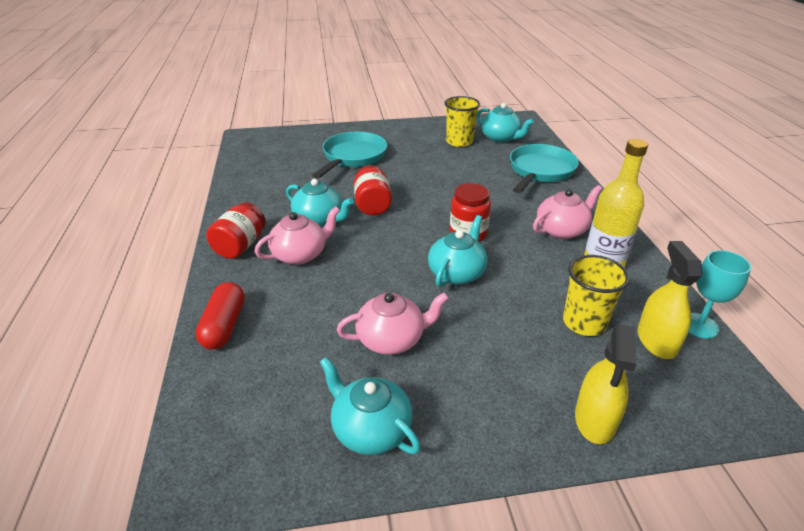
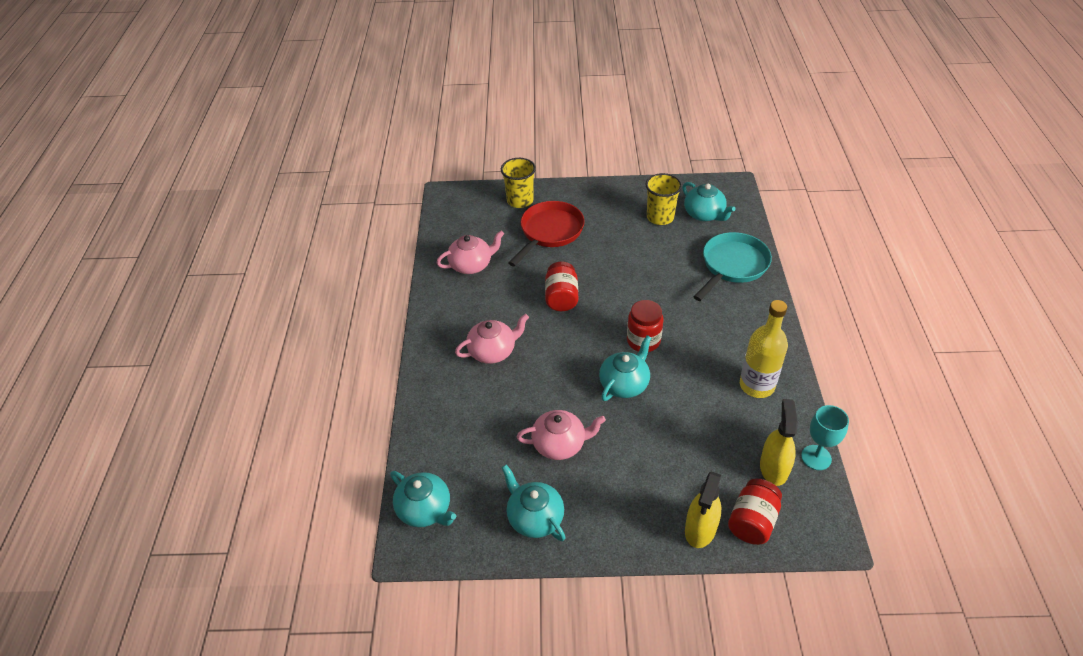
camera: 10 degrees right, 10 degrees up
(224, 326) = (430, 418): red capsule -> none
(240, 246) = (442, 337): red jar -> red jar (752, 521)
(319, 220) = (512, 312): turquoise teapot -> turquoise teapot (425, 509)
(353, 157) = (549, 232): turquoise pan -> red pan
(562, 230) = (731, 344): pink teapot -> pink teapot (471, 265)
(584, 322) = (719, 444): yellow cup -> yellow cup (520, 200)

